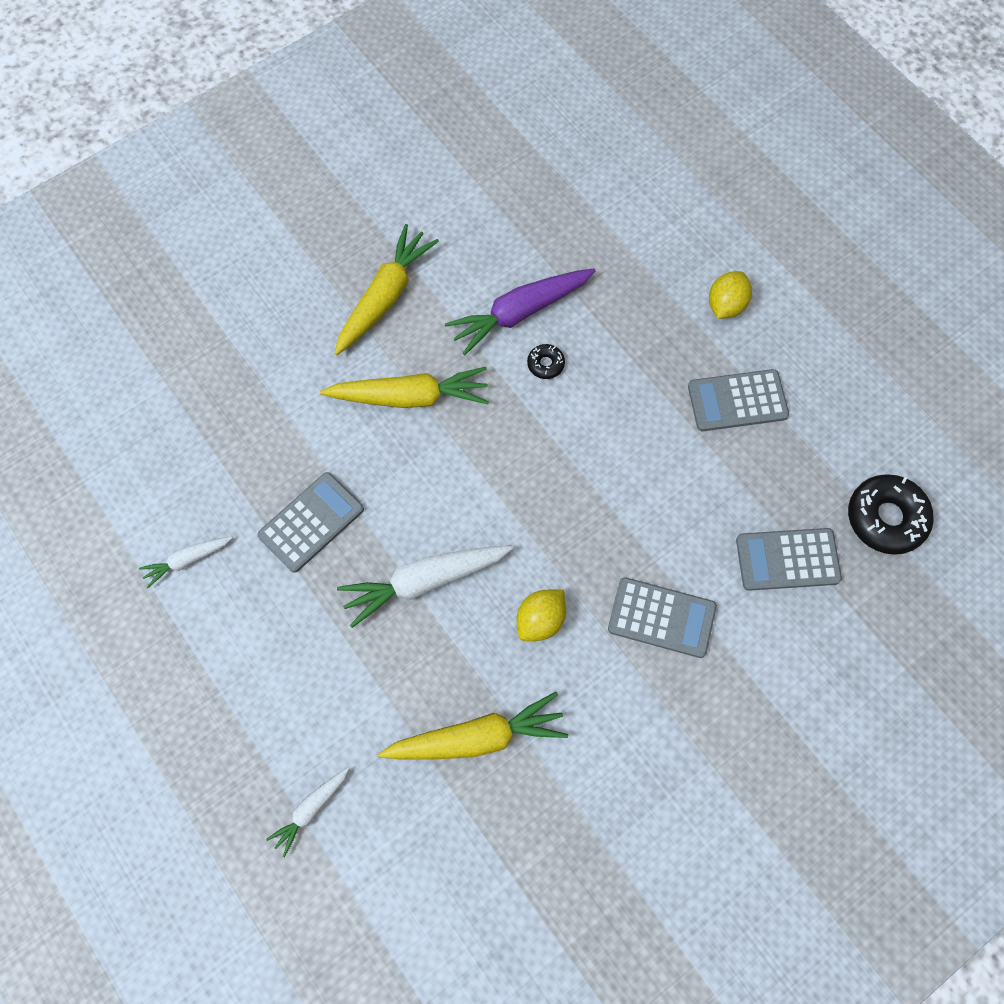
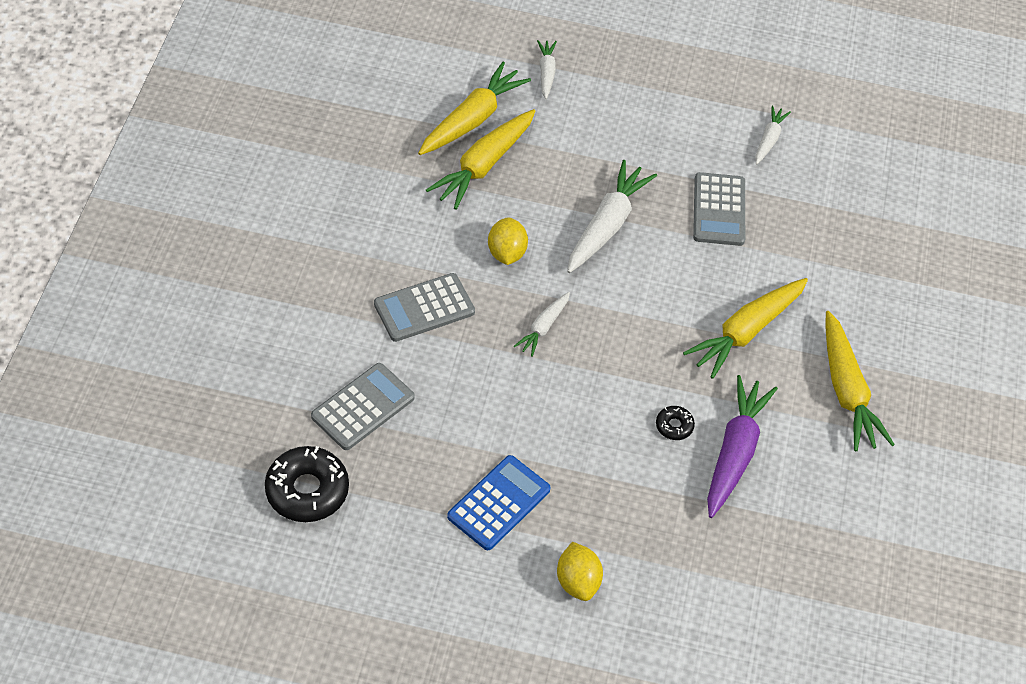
camera: 135 degrees right, 15 degrees down
(438, 806) = (472, 119): none -> yellow carrot
(573, 522) = (543, 327): none -> white carrot
(737, 401) = (498, 503): grey calculator -> blue calculator

